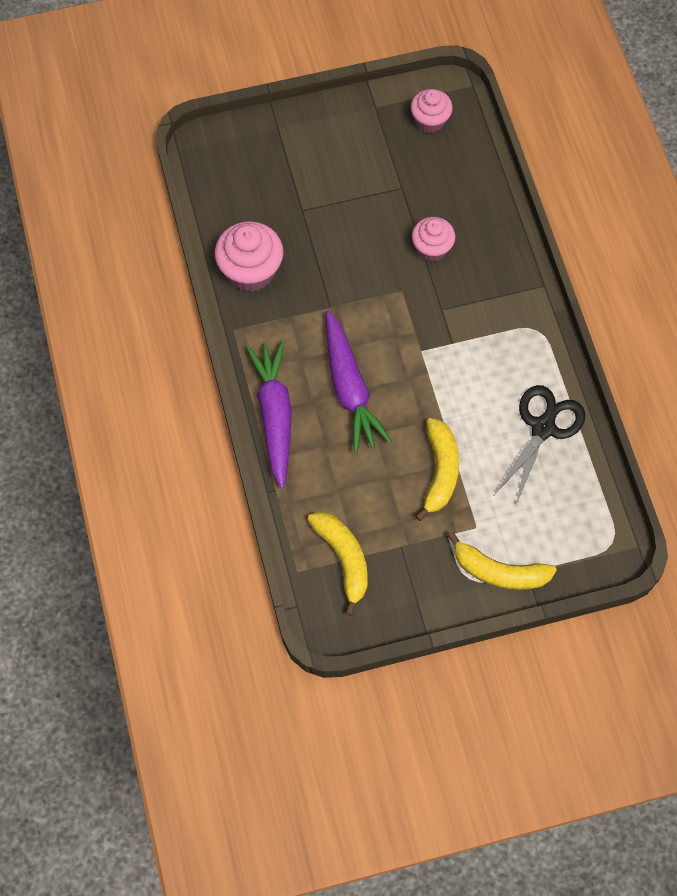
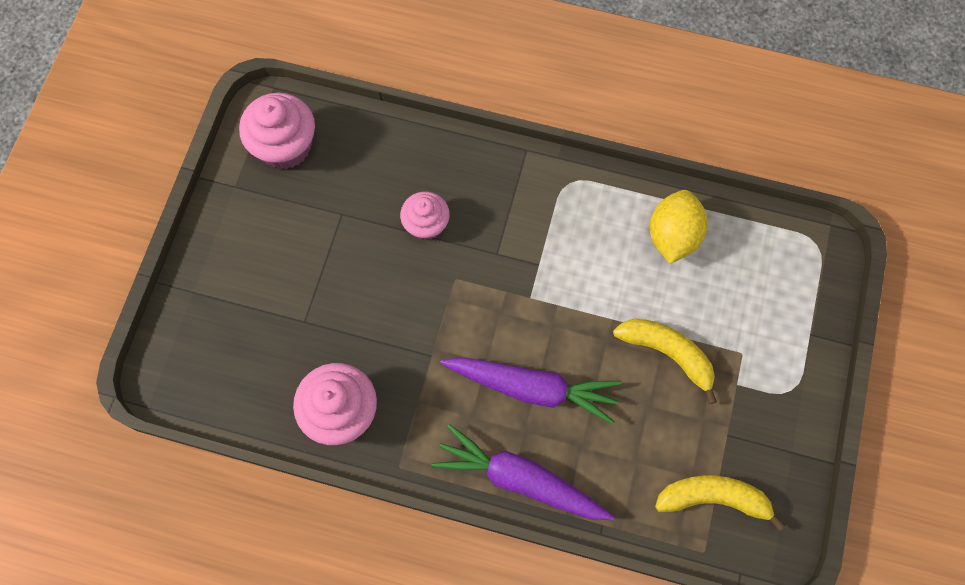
camera: 60 degrees left, 5 degrees up
(430, 121) = (285, 146): pink cupcake -> pink cupcake, size x1.55
(499, 572) = (798, 359): yellow banana -> none
(543, 428) = (672, 236): black scissors -> yellow lemon

